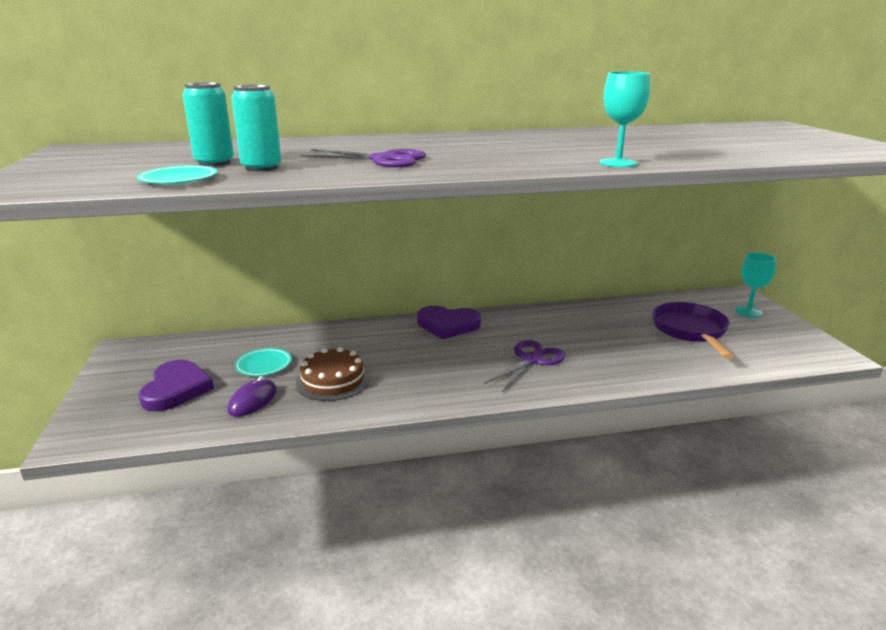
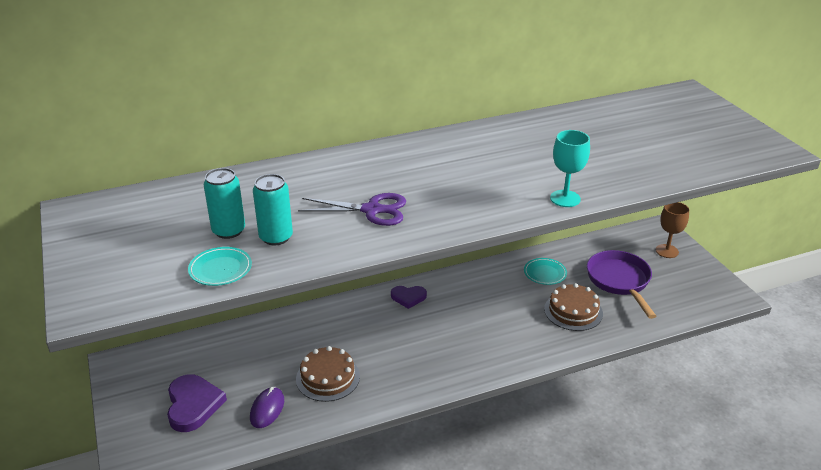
camera: 10 degrees left, 10 degrees up
(263, 365) = (259, 367): turquoise plate -> turquoise plate (545, 273)
(447, 325) = (408, 297): purple heart -> purple heart, size x0.61
(531, 360) = (491, 332): purple scissors -> none
(632, 350) = (573, 311): none -> brown cake
(748, 312) = (667, 251): turquoise goblet -> brown goblet

